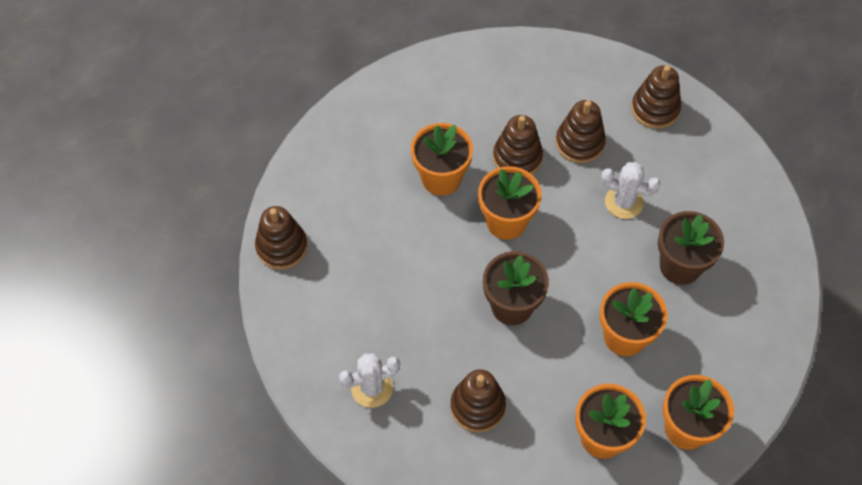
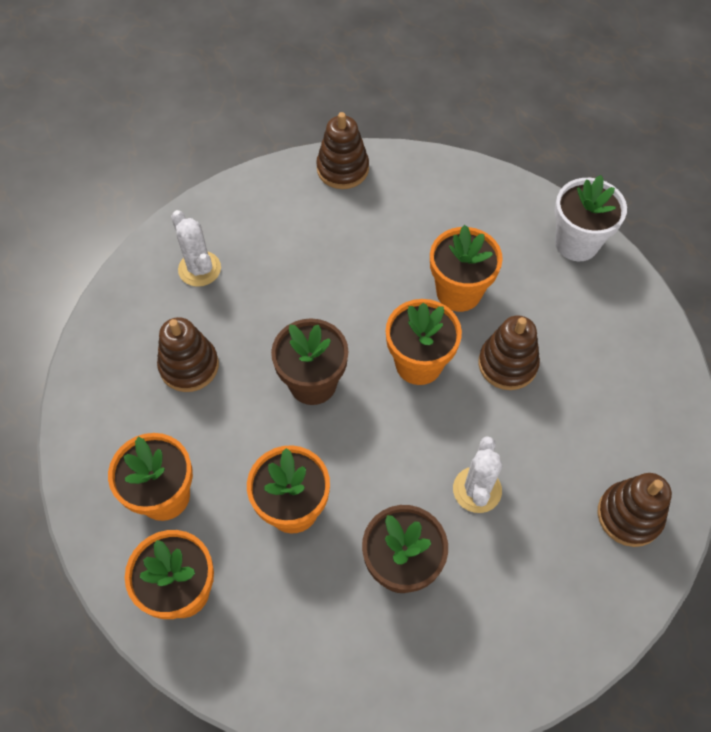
camera: 80 degrees right, 0 degrees up
(409, 81) = (576, 243): none -> white flower pot
(579, 143) = (548, 430): brown stacking toy -> none

